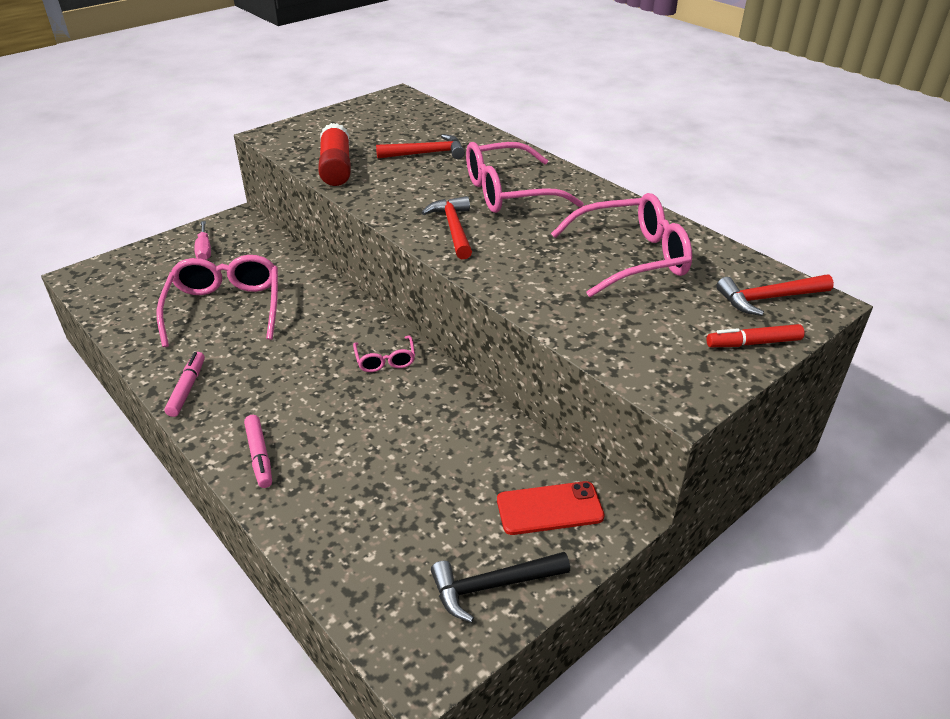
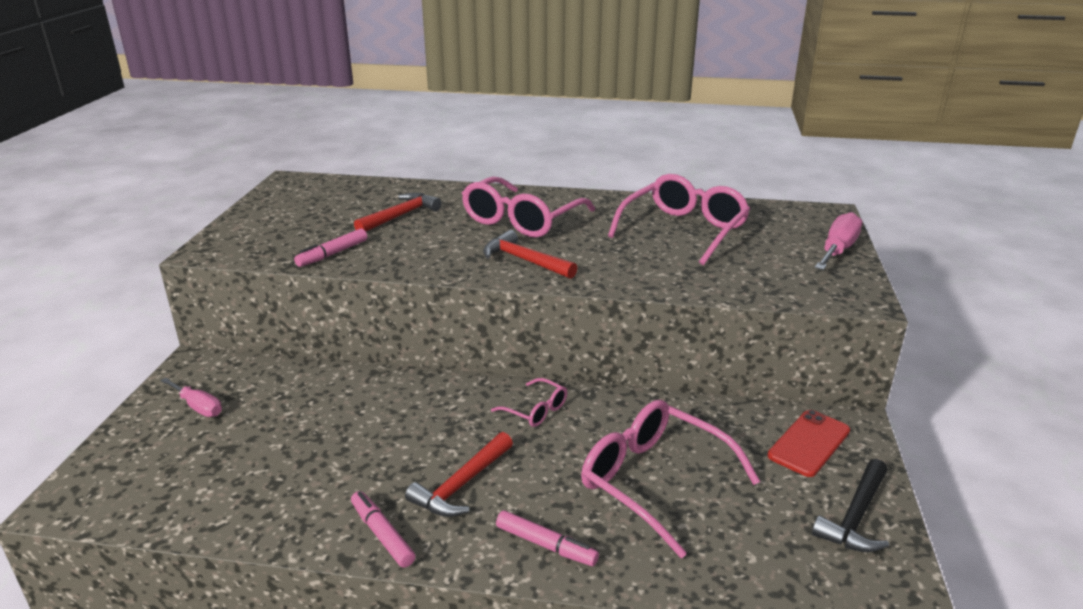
camera: 40 degrees left, 10 degrees down
(225, 308) = (309, 445): pink glasses -> pink glasses (654, 481)
(336, 168) = (332, 254): red glue stick -> pink marker
(753, 343) = (837, 250): red marker -> pink screwdriver
(768, 298) = (801, 222): red hammer -> red hammer (461, 485)

